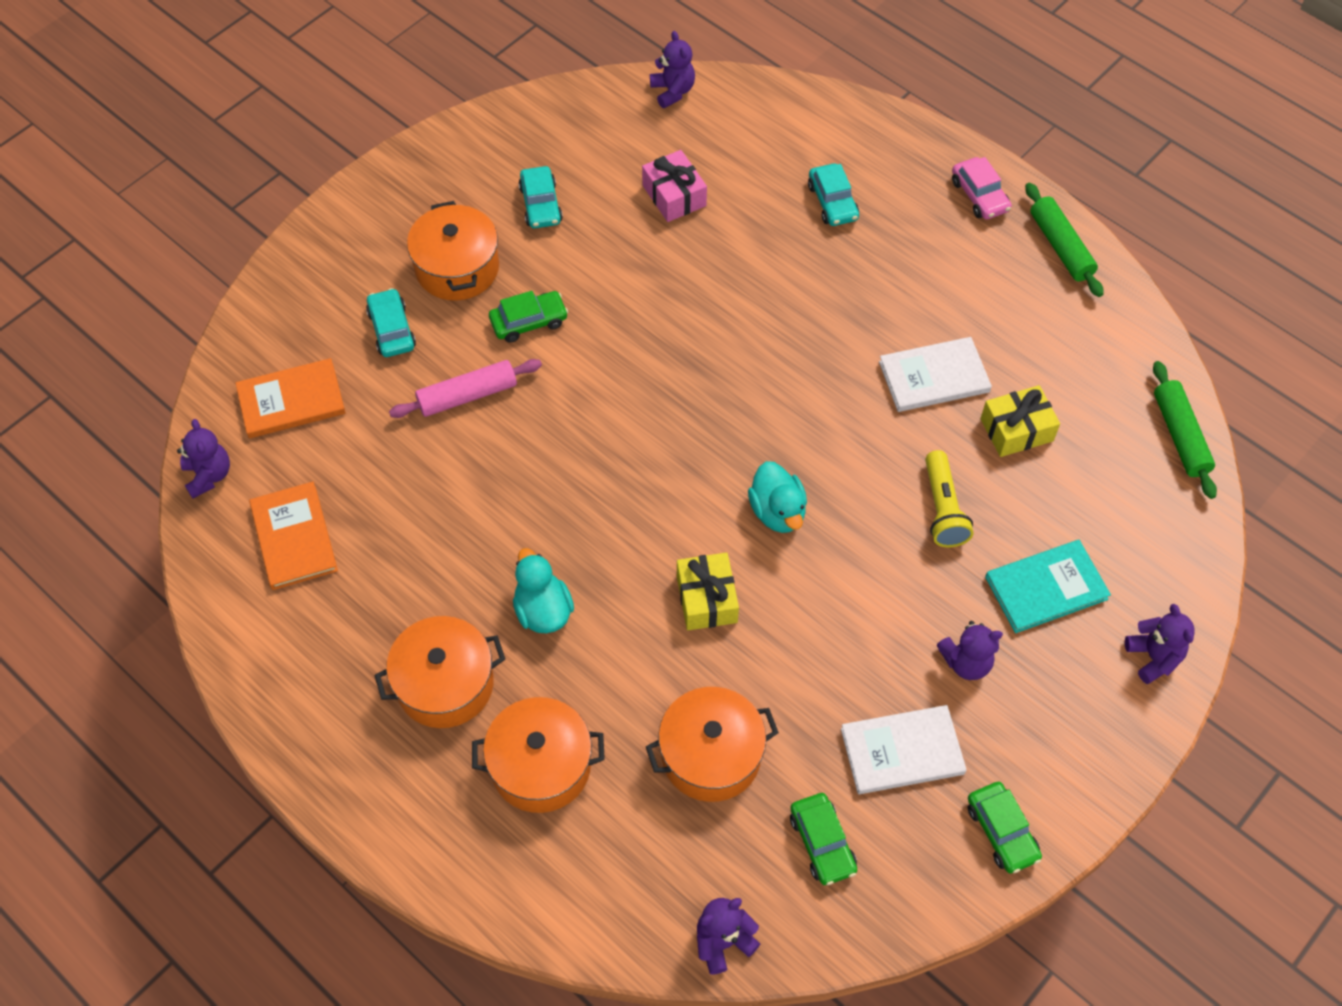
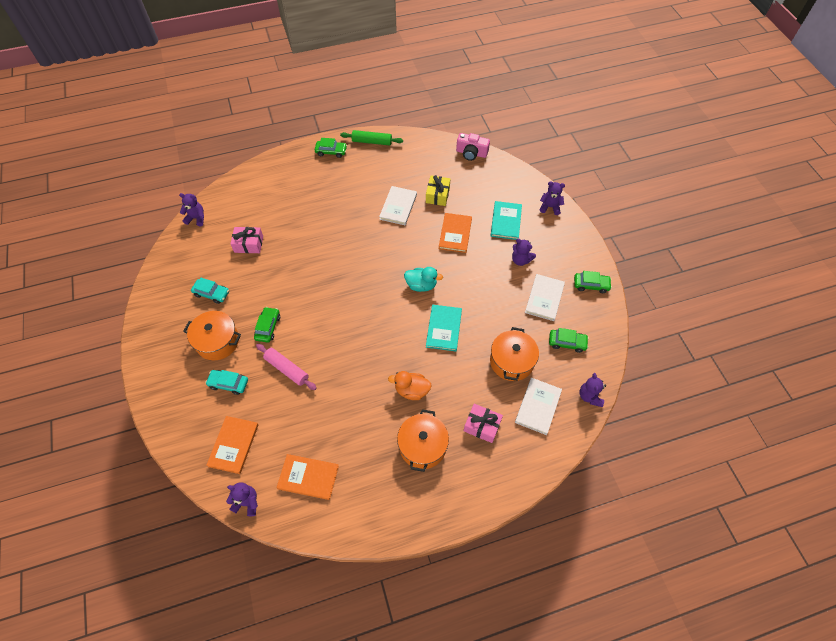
camera: 60 degrees left, 0 degrees up
(467, 395) = (287, 369): pink rolling pin -> pink rolling pin turned 60 degrees counterclockwise
(541, 766) = (482, 426): orange pot -> pink gift
(543, 610) = (411, 390): turquoise duck -> orange duck
(641, 849) = (538, 406): none -> white book
(706, 599) = (444, 328): yellow gift -> turquoise book
(832, 202) = (296, 195): turquoise car -> none
(943, 509) = (455, 234): yellow flashlight -> orange book
(966, 662) = (520, 260): purple teddy bear -> purple teddy bear turned 105 degrees clockwise
(979, 195) = (331, 151): pink car -> green car
(1180, 435) = (471, 153): green rolling pin -> pink camera

